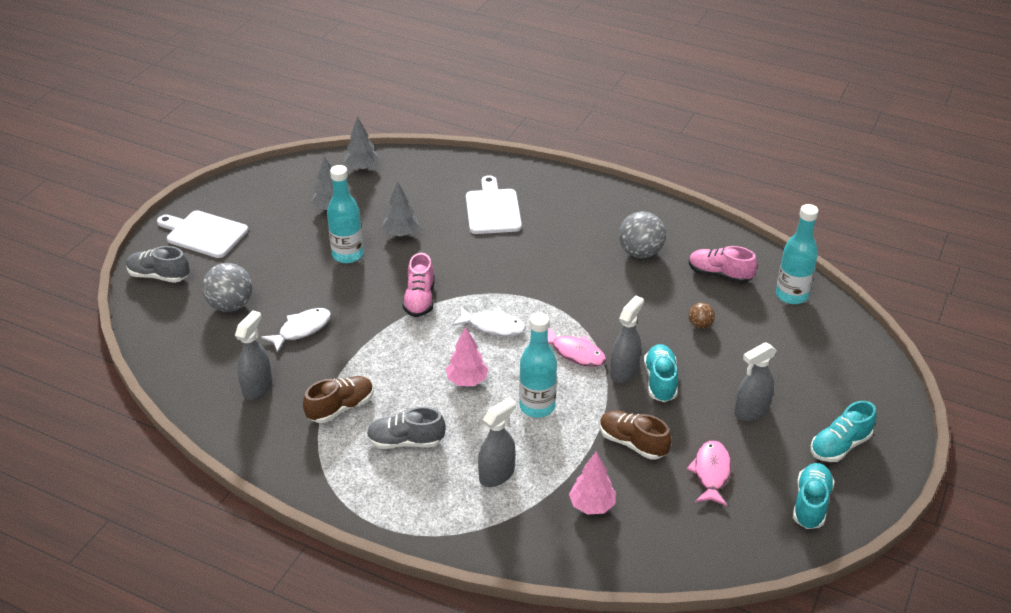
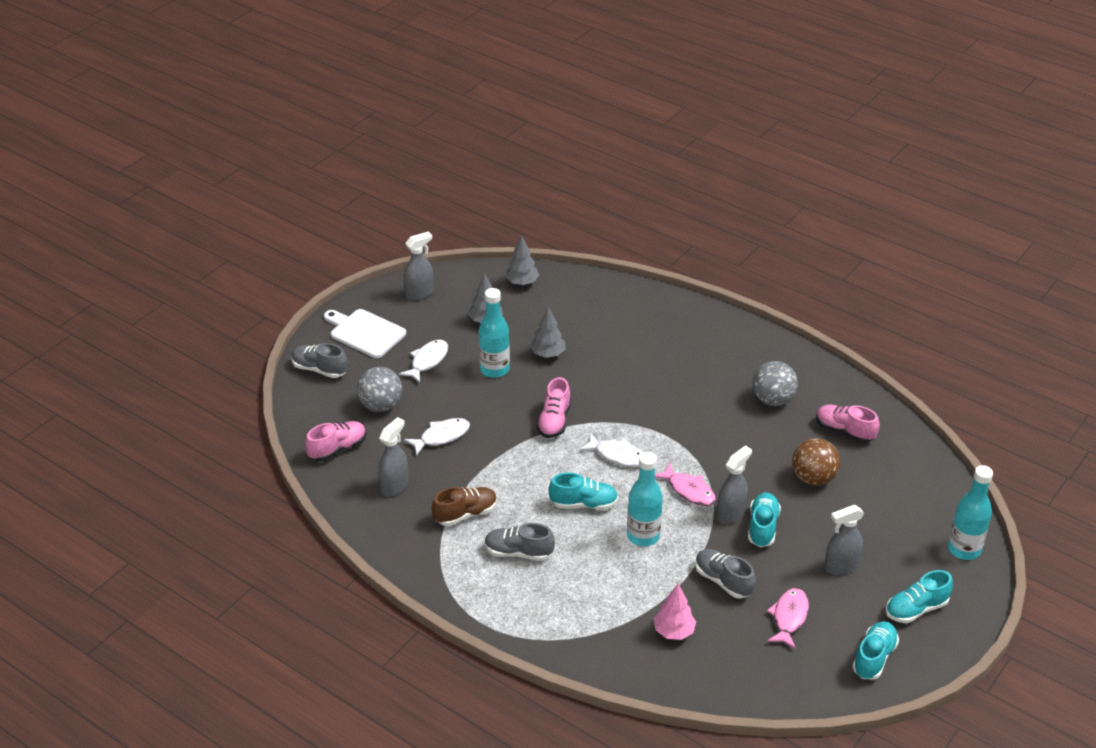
camera: 10 degrees right, 0 degrees up
(189, 356) = (337, 448): none -> pink shoe
(275, 254) = (427, 361): none -> white fish
(467, 381) = (583, 504): pink tree -> turquoise shoe
(492, 209) = (639, 339): white cutting board -> none
(497, 474) = (594, 593): grey spray bottle -> grey spray bottle (419, 293)
(632, 443) = (723, 581): brown shoe -> grey shoe
(700, 325) = (813, 478): brown ball -> brown ball, size x1.90
(791, 295) = (909, 460): turquoise bottle -> turquoise bottle (964, 549)

